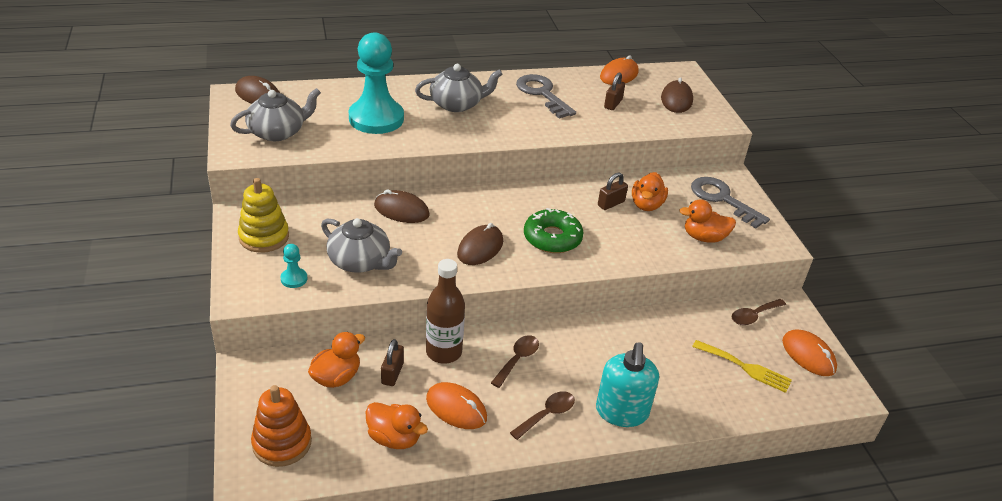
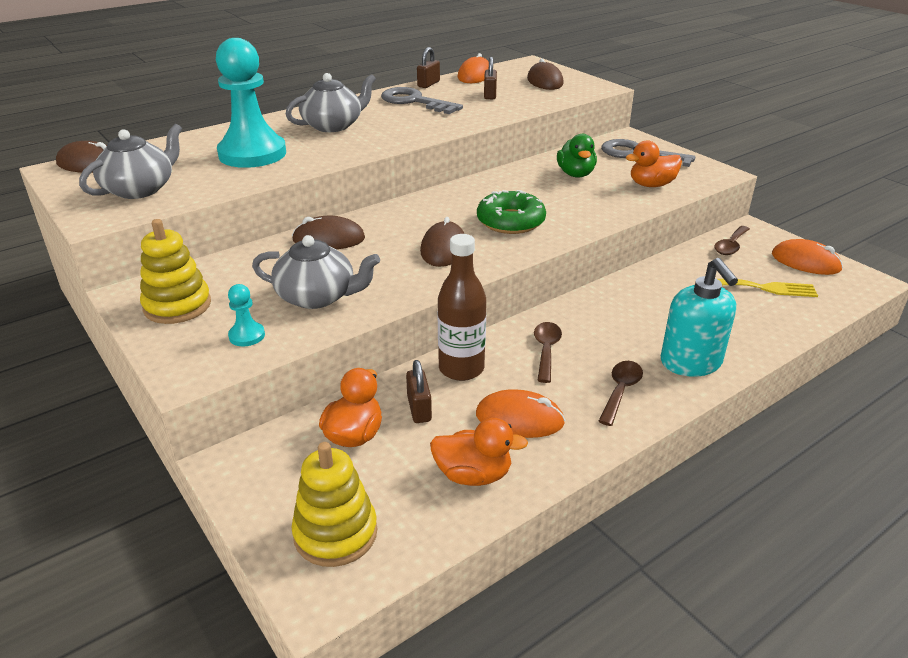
camera: 20 degrees left, 5 degrees down
(282, 443) = (335, 533): orange stacking toy -> yellow stacking toy
(611, 203) = (541, 181): brown padlock -> brown padlock (428, 84)
(646, 205) = (575, 174): orange duck -> green duck

